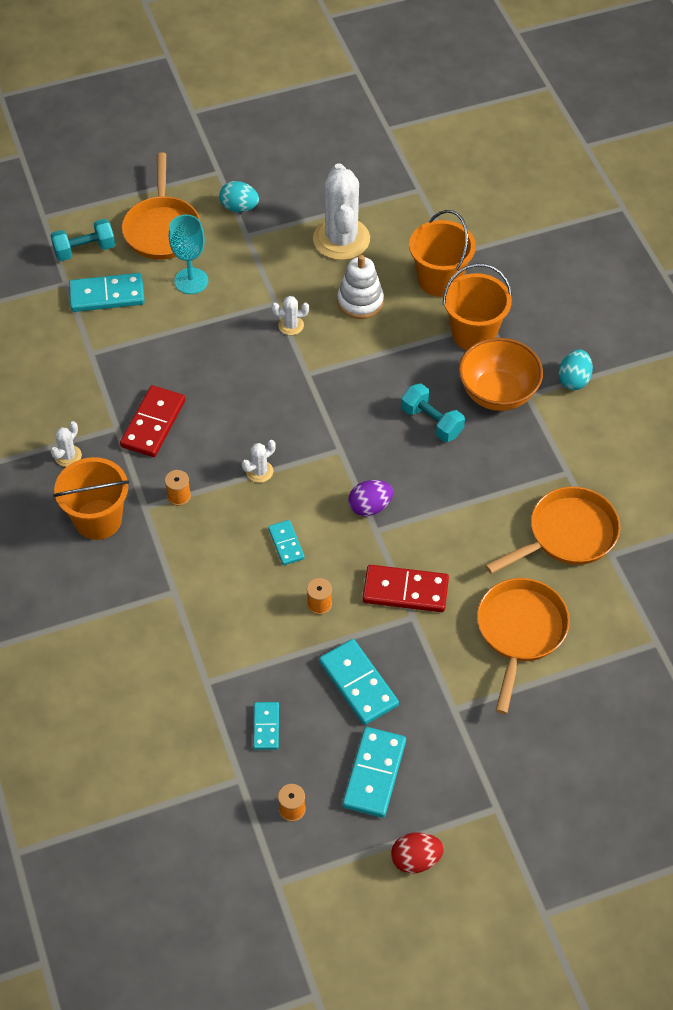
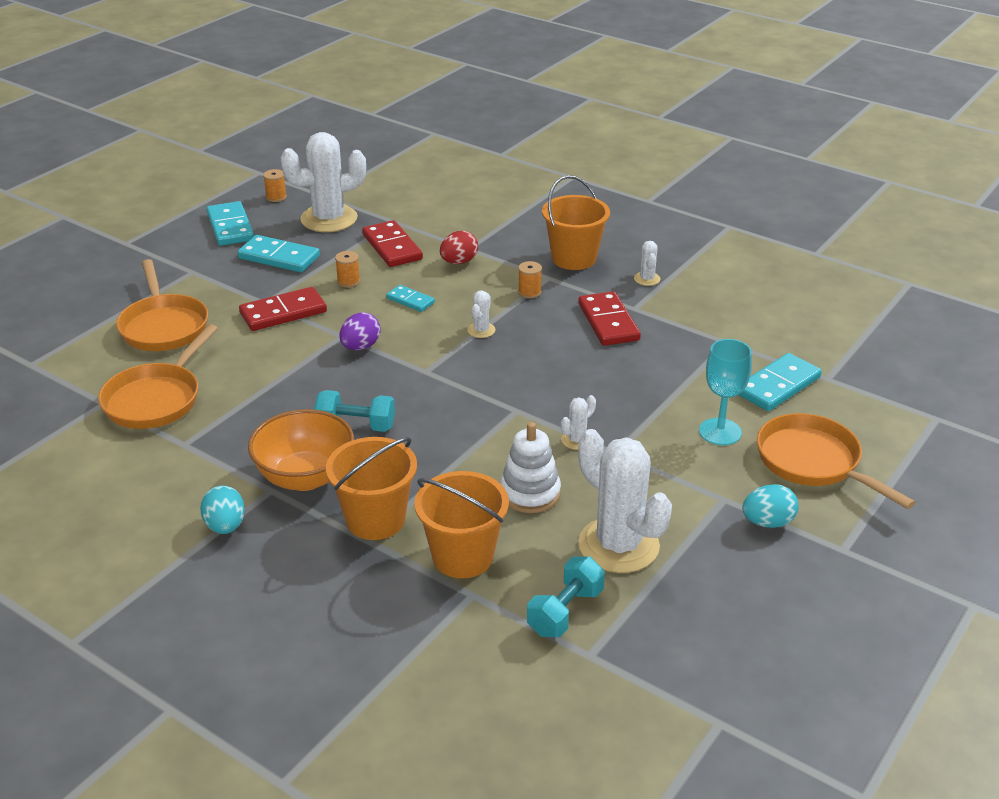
camera: 145 degrees right, 20 degrees down
(84, 250) = (854, 410): turquoise dumbbell -> turquoise dumbbell (565, 612)
(242, 636) = (392, 247): none -> red domino
(266, 727) = (329, 219): turquoise domino -> white cactus
(416, 859) = (171, 207): red egg -> red egg (459, 262)

